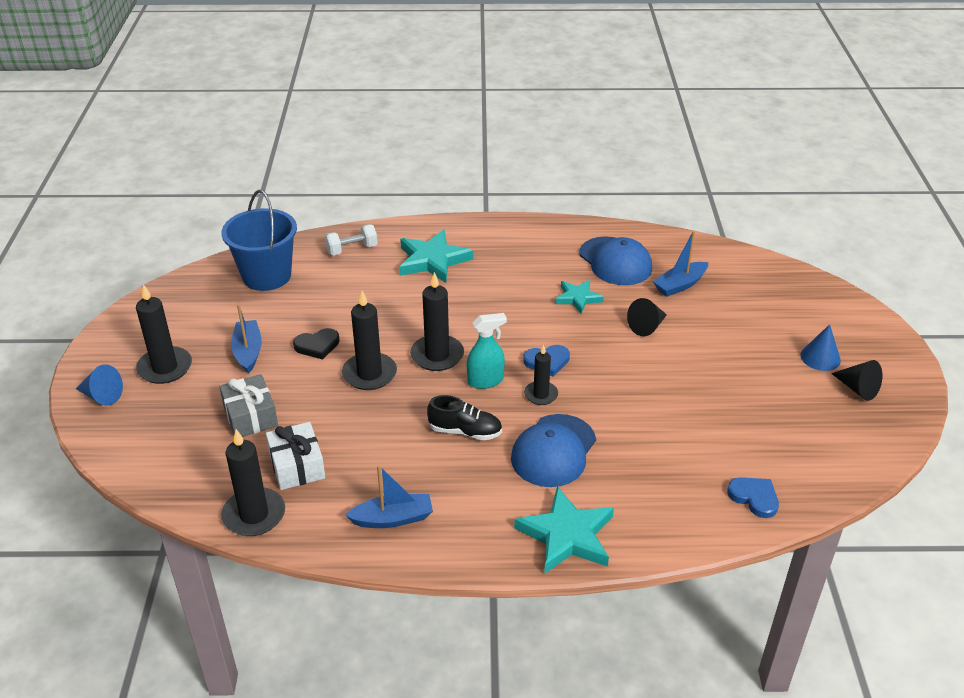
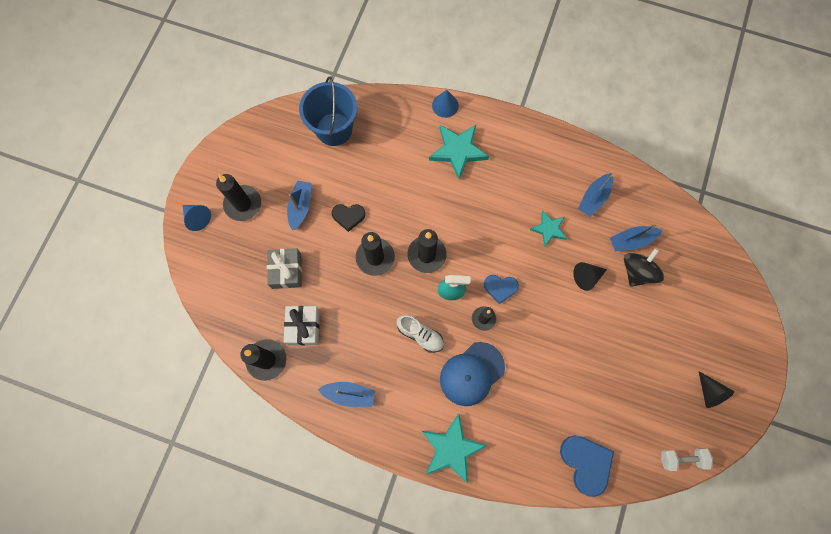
camera: 20 degrees right, 35 degrees up
(352, 249) = (403, 119): white dumbbell -> white dumbbell (681, 458)
(465, 431) = (420, 335): black shoe -> white shoe
(615, 261) = (594, 198): blue cap -> blue boat
(703, 308) = (637, 272): none -> black spinning top
(754, 498) = (586, 463): blue heart -> blue heart, size x1.61
(820, 357) = (699, 352): blue cone -> blue cone (445, 105)

